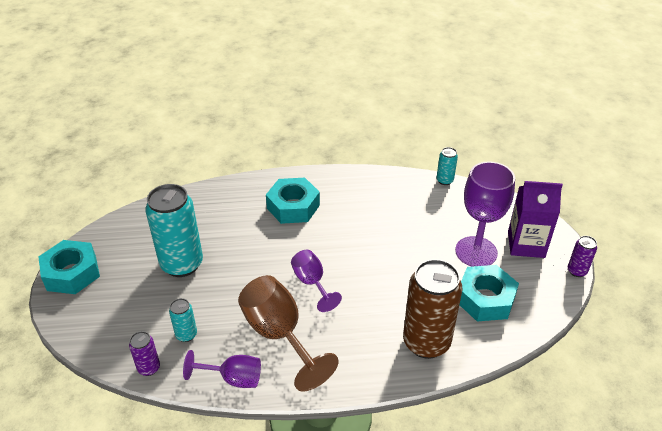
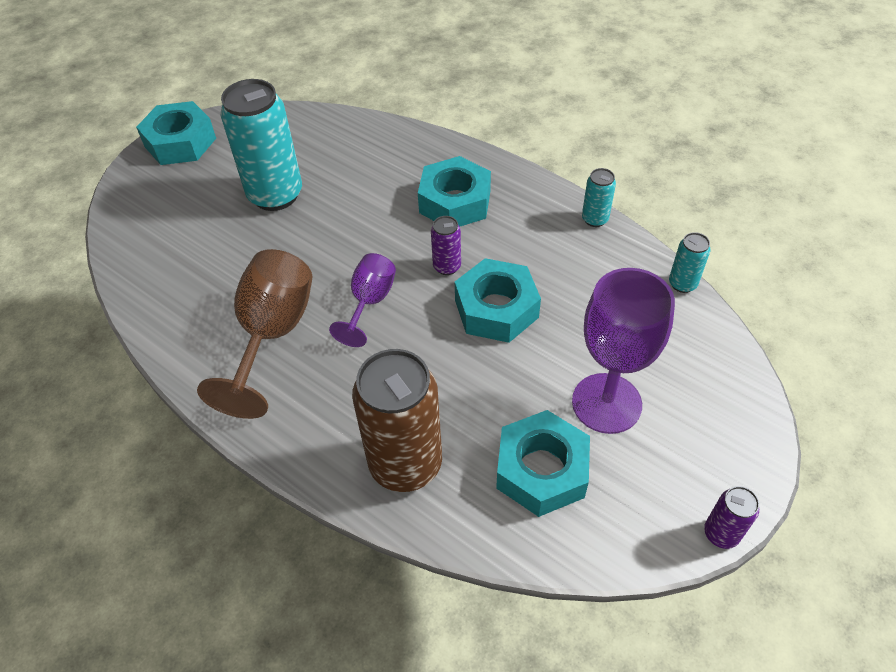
camera: 45 degrees right, 10 degrees up
(149, 368) = (132, 280): purple can -> purple can (447, 266)
(186, 335) = (197, 270): turquoise can -> turquoise can (595, 219)
(233, 378) = (182, 346): purple goblet -> none
(378, 244) = (496, 309): none -> turquoise nut
(526, 244) = (691, 443): purple carton -> none

